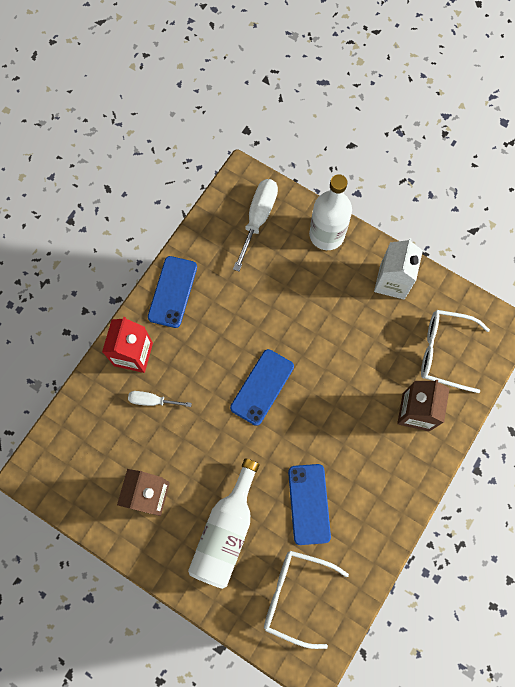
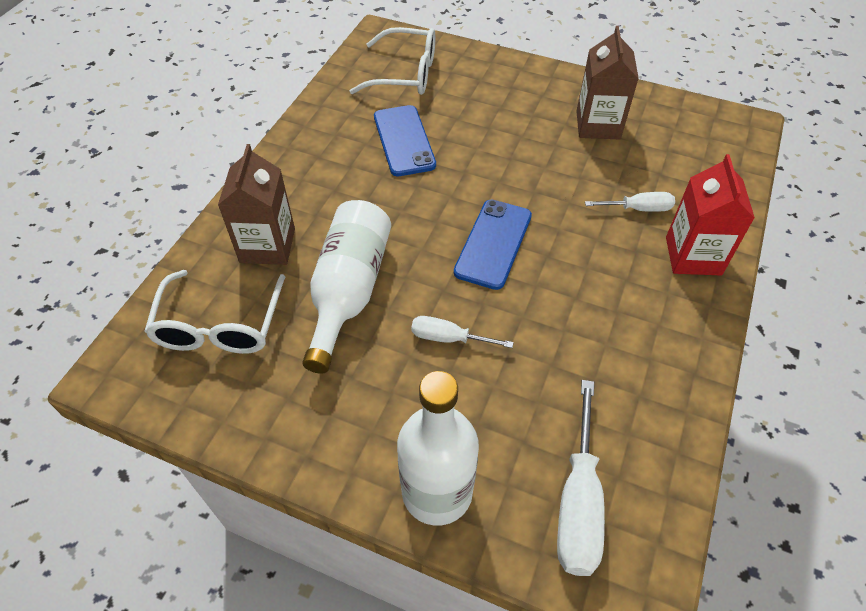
camera: 170 degrees right, 20 degrees down
(172, 292) = (678, 347): blue phone -> none
(226, 531) = (496, 109): white bottle -> white bottle (349, 291)
(305, 320) = (448, 338): none -> white screwdriver
(392, 281) = (305, 423): white carton -> none
(444, 352) = (219, 326): white glasses -> white glasses turned 90 degrees clockwise

